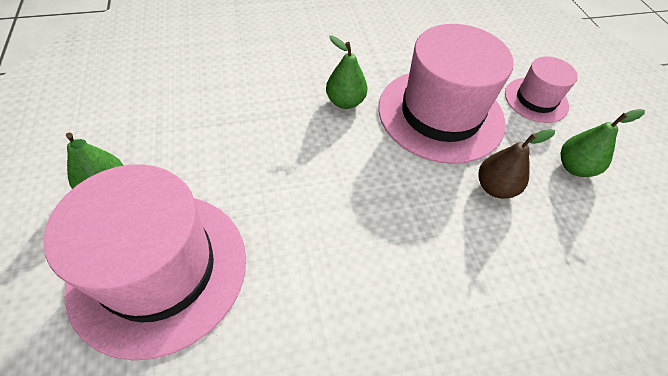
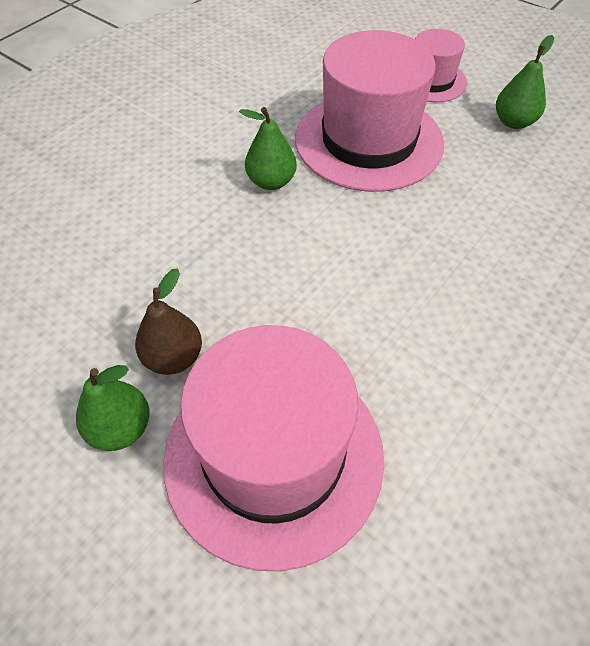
camera: 35 degrees left, 0 degrees up
(495, 187) = (475, 177): brown pear -> brown pear (173, 358)

